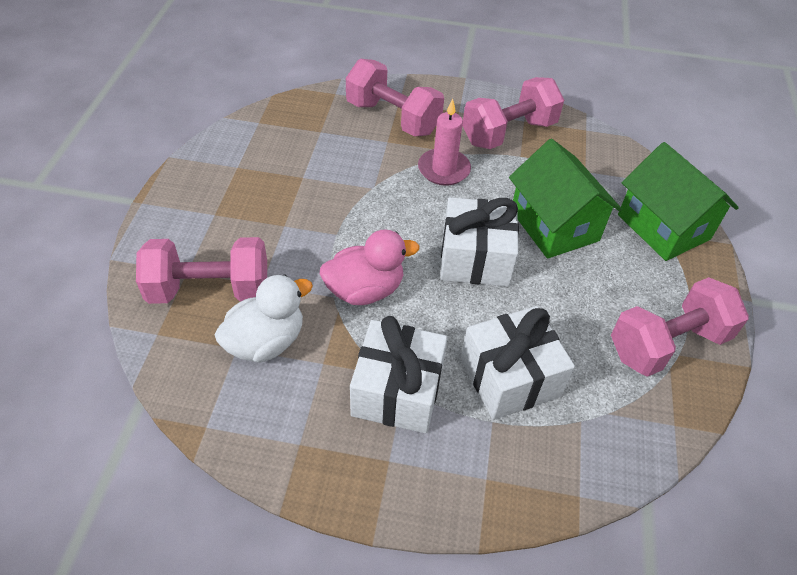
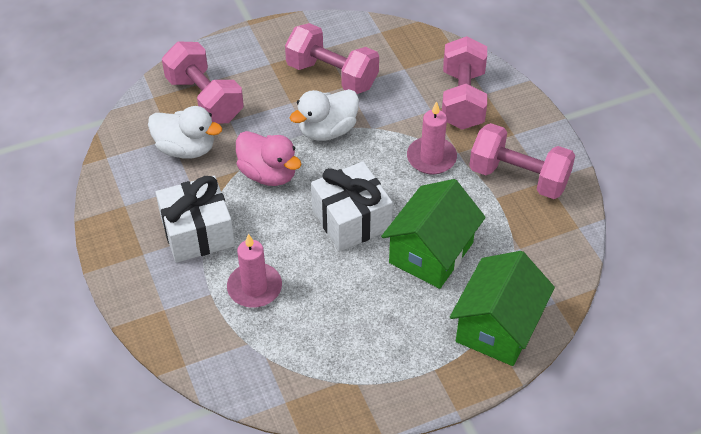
camera: 60 degrees right, 0 degrees up
(347, 218) = (327, 130): none -> white duck
(510, 377) = (254, 287): white gift -> pink candle
(667, 344) = (362, 372): pink dumbbell -> pink dumbbell (332, 75)

